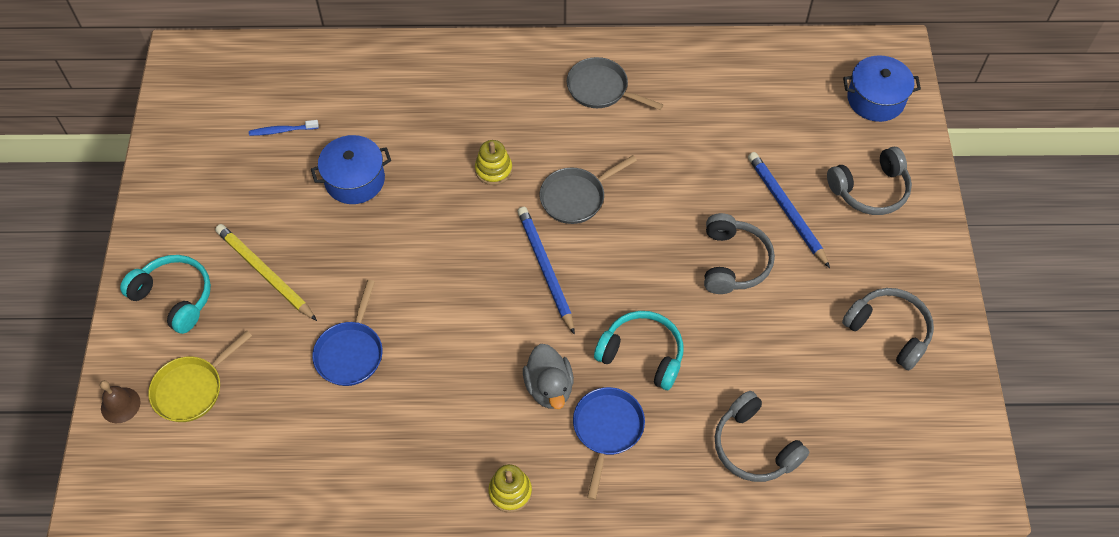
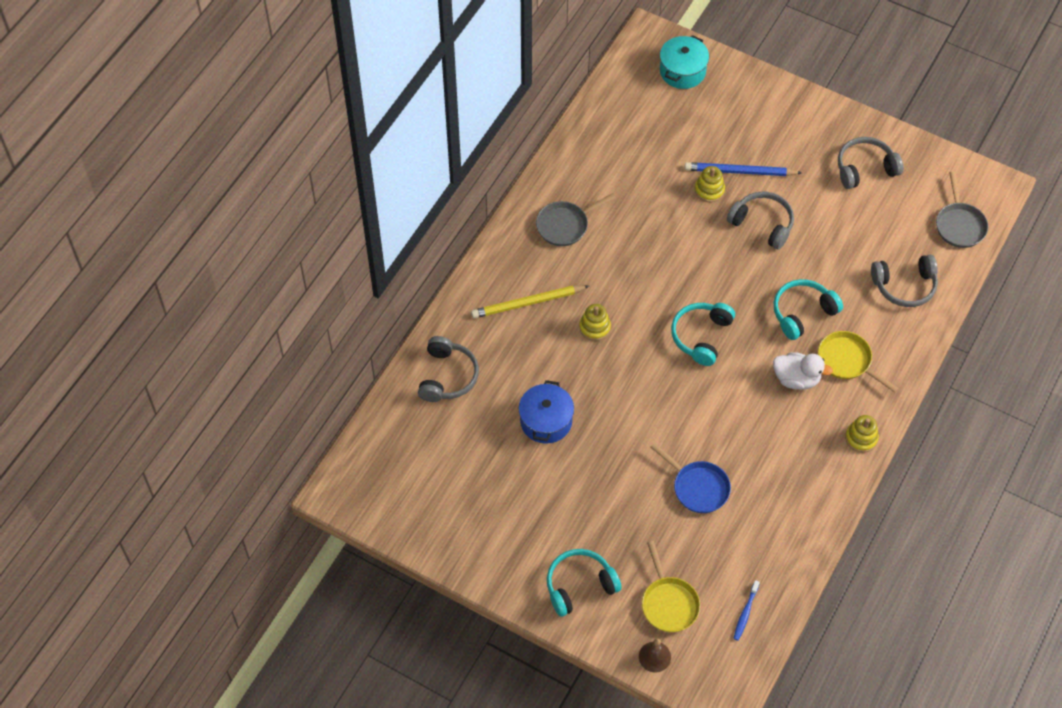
camera: 60 degrees left, 0 degrees up
(265, 273) = (595, 516): yellow pencil -> yellow pencil (528, 303)
(282, 131) = (465, 451): blue toothbrush -> blue toothbrush (745, 613)
(545, 269) = (701, 336): blue pencil -> turquoise headphones
(549, 387) = (796, 379): grey duck -> white duck
(576, 197) = (652, 288): grey pan -> grey pan (959, 225)
(607, 430) = (847, 361): blue pan -> yellow pan
(740, 192) = (709, 190): none -> yellow stacking toy
(870, 190) = (753, 117): grey headphones -> grey headphones (447, 376)
(875, 99) = (682, 71): blue pot -> turquoise pot

